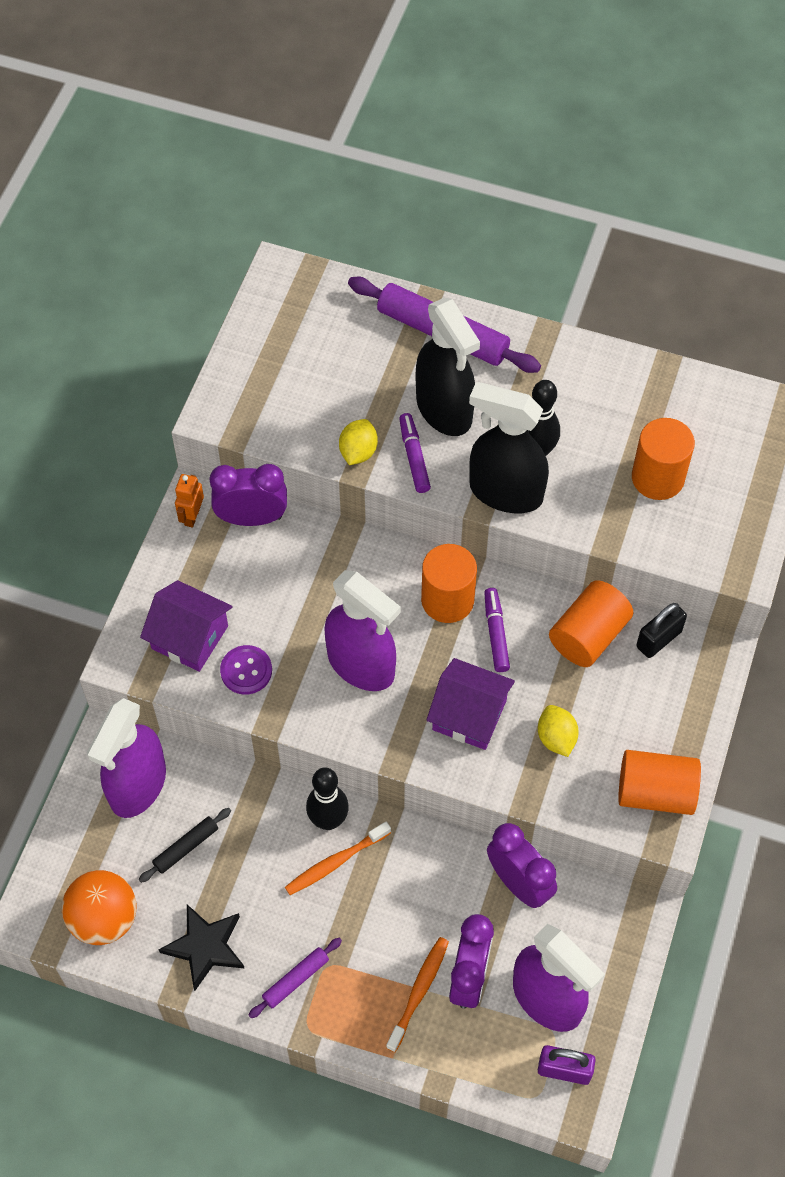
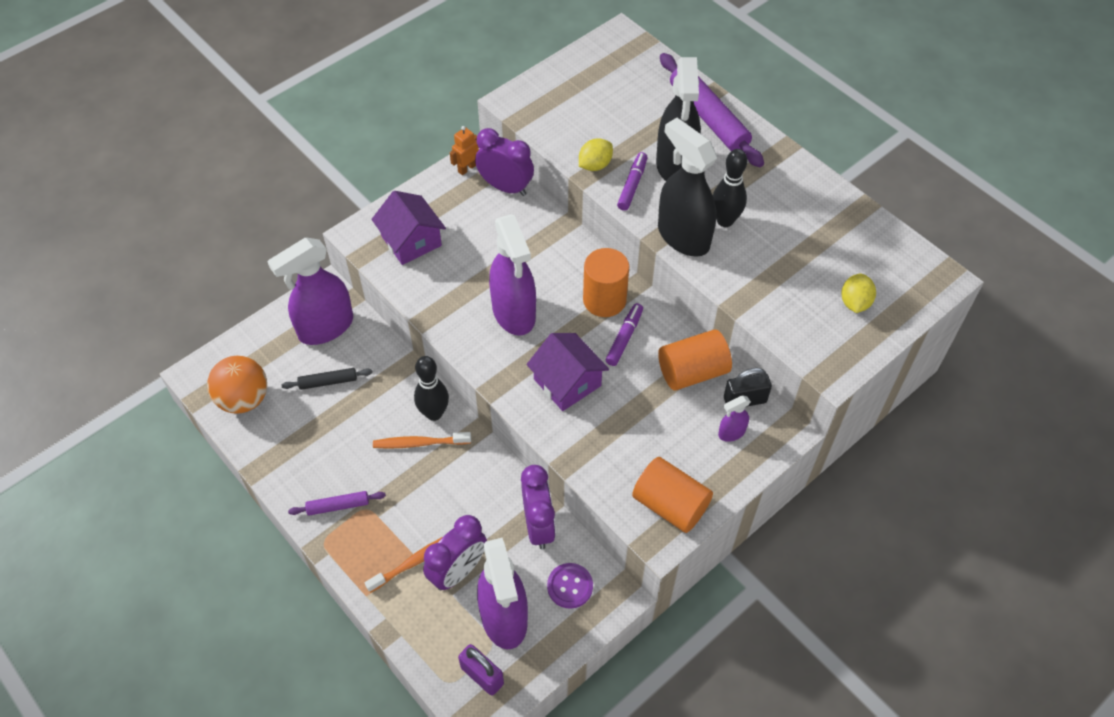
camera: 30 degrees right, 5 degrees down
(205, 947) = (294, 451): black star -> none
(246, 671) = (433, 279): purple button -> purple button (570, 586)
(556, 738) = (620, 429): yellow lemon -> yellow lemon (854, 302)
(658, 477) = (806, 277): orange cylinder -> none
(667, 682) = (731, 433): none -> purple spray bottle

